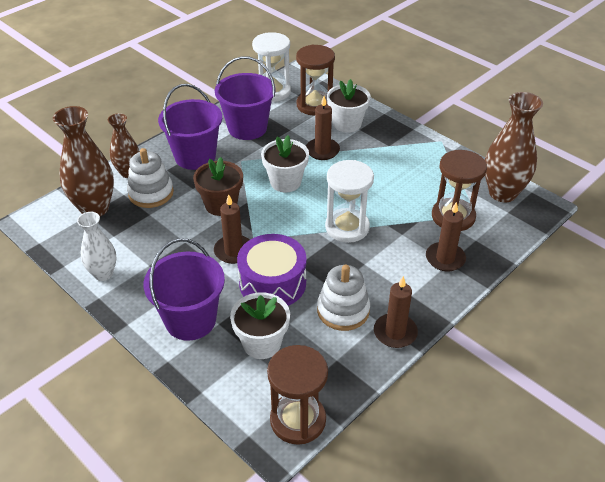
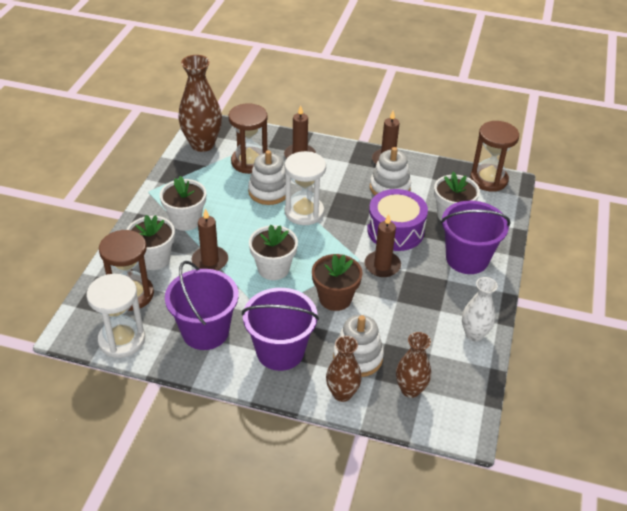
camera: 120 degrees left, 0 degrees up
(94, 208) = (410, 390): brown vase -> brown vase, size x0.62
(385, 151) = (186, 220): none -> white flower pot
(395, 214) = (269, 191): none -> white stacking toy

